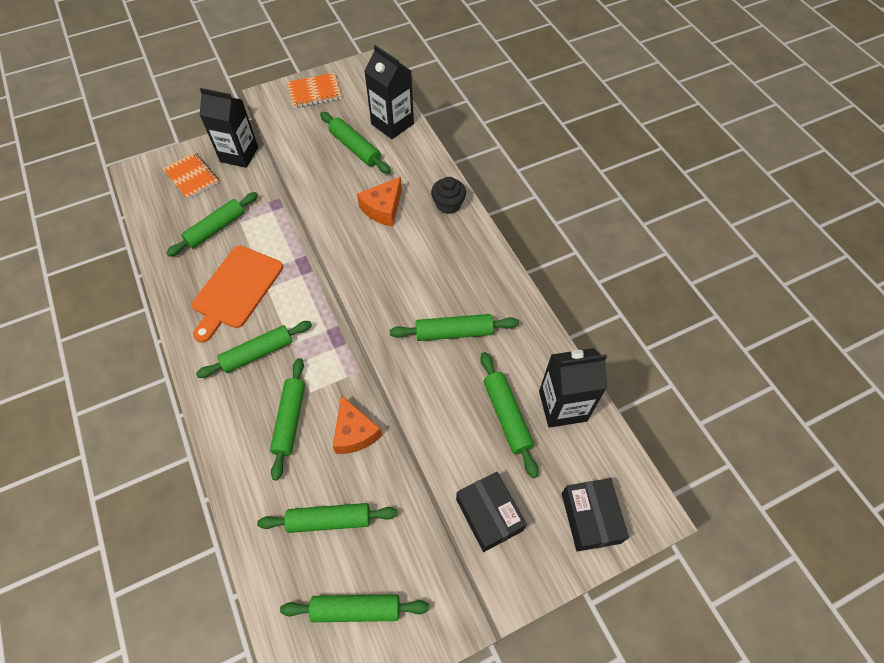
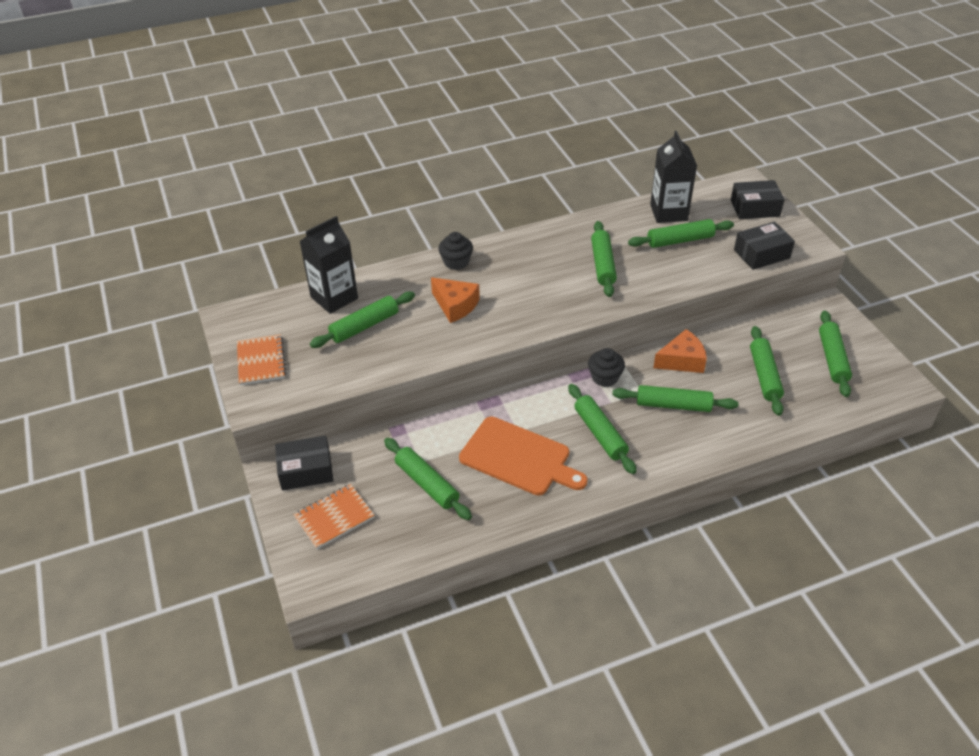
camera: 85 degrees left, 15 degrees down
(239, 154) = (306, 470): black carton -> black box
(331, 358) = (605, 377): none -> black cupcake

